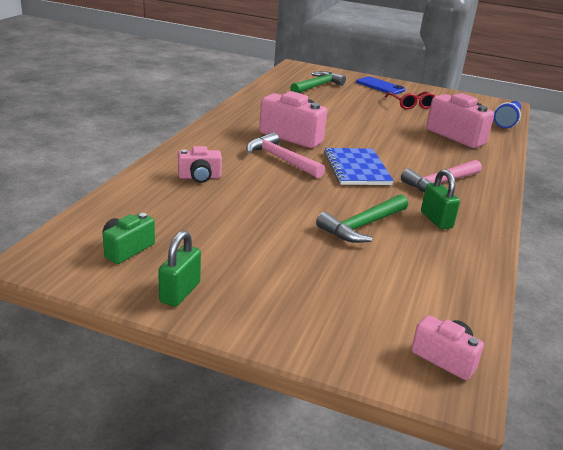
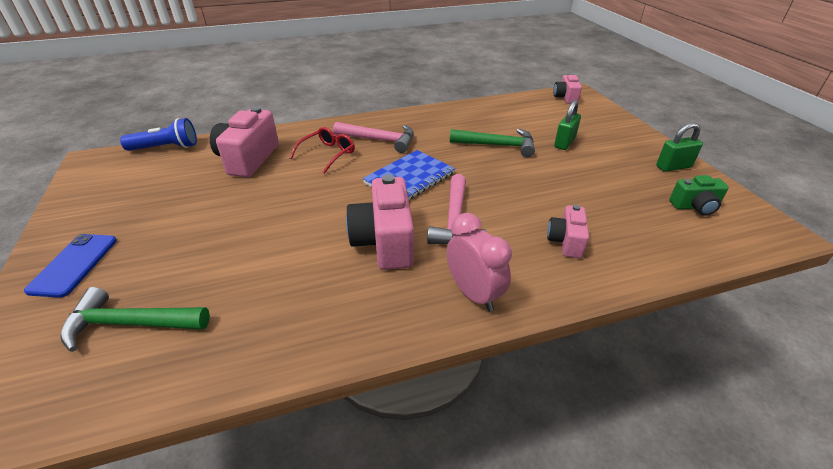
camera: 125 degrees left, 10 degrees up
(199, 177) = (566, 241): pink camera -> pink camera turned 120 degrees counterclockwise
(214, 137) = (473, 294): none -> pink clock
(411, 105) = (158, 211): red glasses -> red glasses (327, 154)
(436, 220) = (443, 127): green padlock -> green padlock (564, 143)

